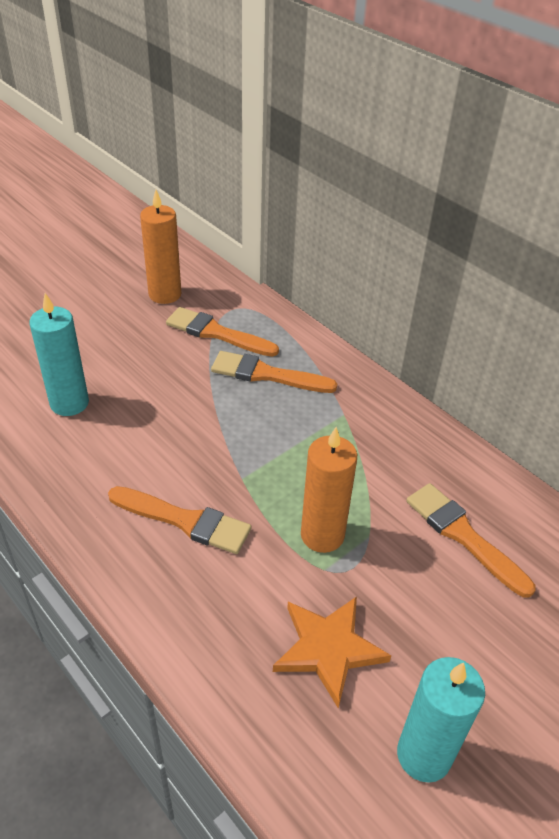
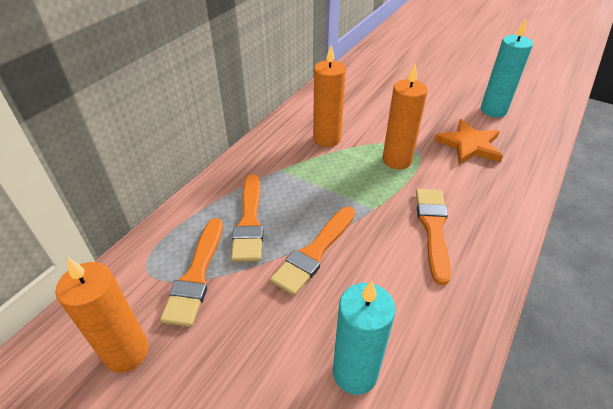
camera: 105 degrees left, 0 degrees up
(393, 473) = (327, 139): none -> orange candle
(463, 535) = (359, 109): orange brush -> orange brush (314, 252)

